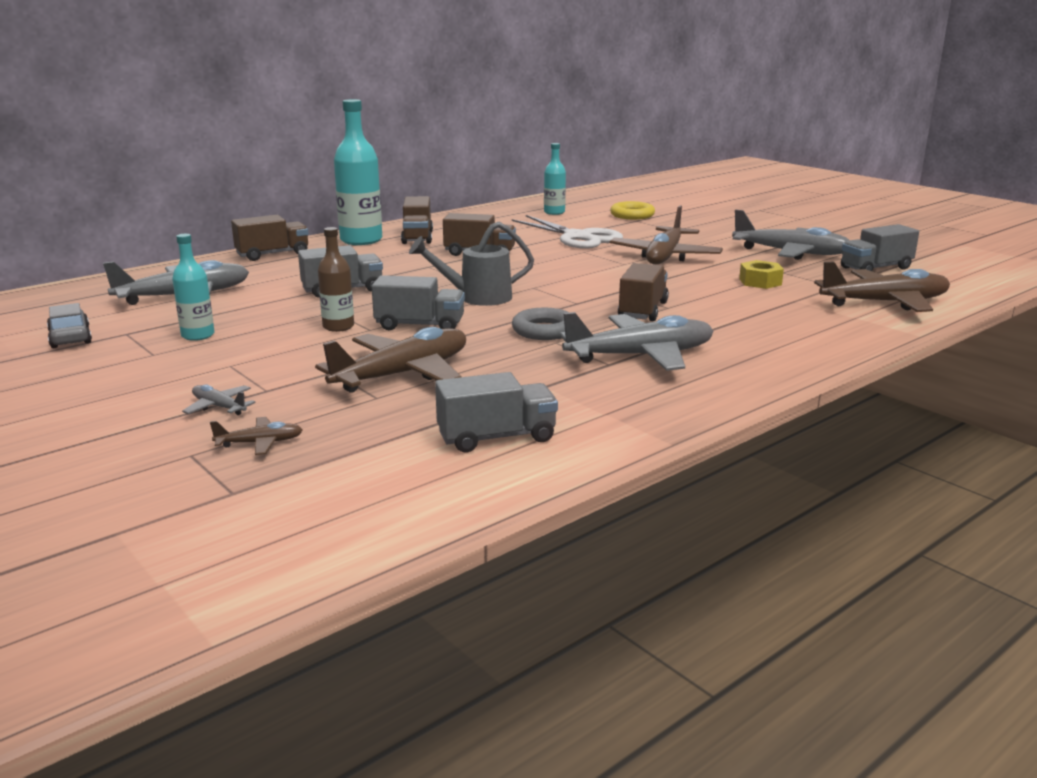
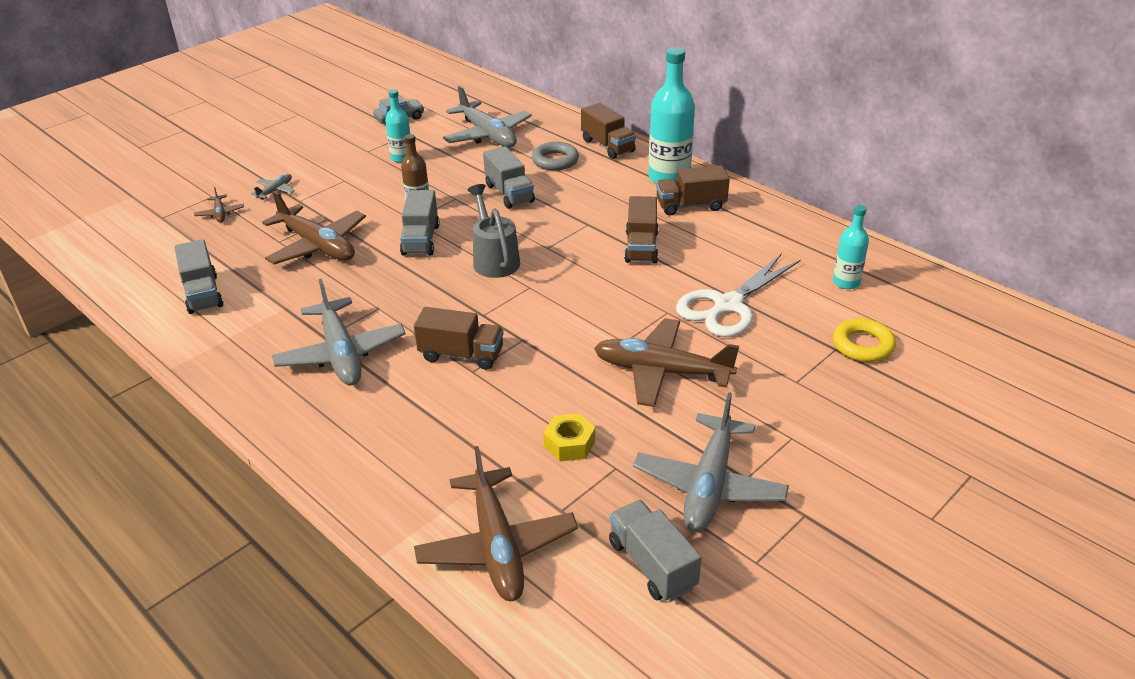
camera: 85 degrees right, 15 degrees up
(544, 330) = (406, 300): grey ring -> grey ring (555, 161)

